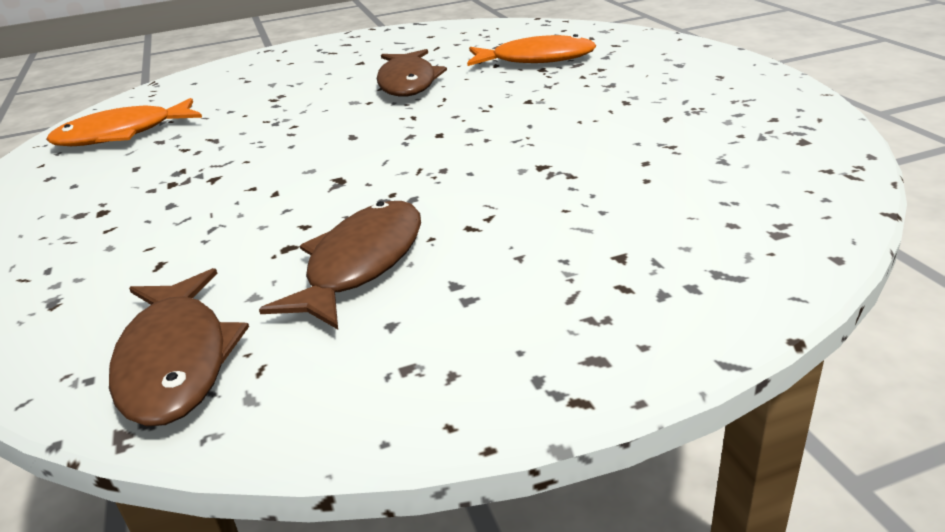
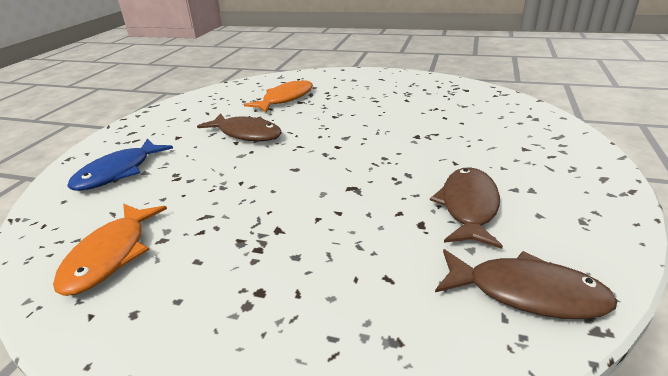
camera: 55 degrees left, 0 degrees up
(260, 75) = (118, 172): none -> blue fish
(361, 264) = (468, 207): brown fish -> brown fish turned 45 degrees clockwise

